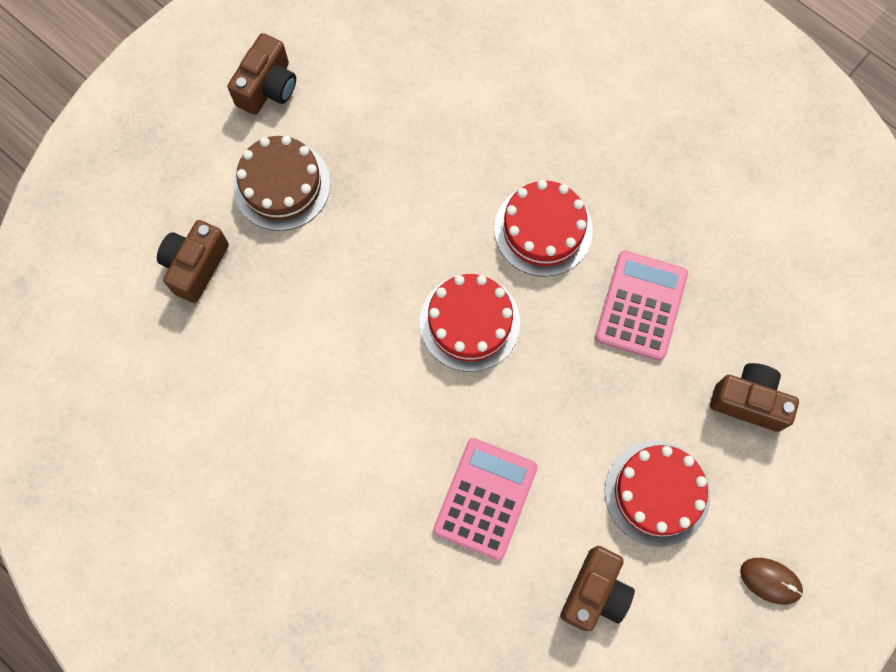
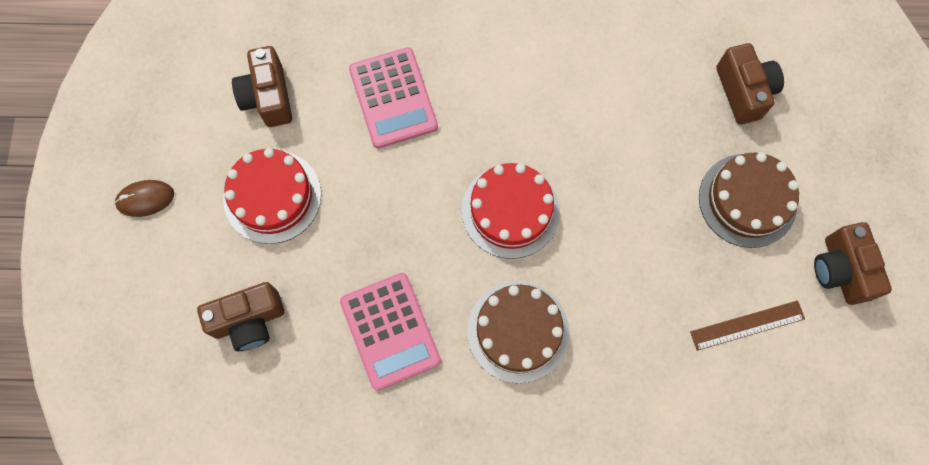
camera: 140 degrees right, 0 degrees up
(372, 105) = (747, 325): none -> brown ruler
(543, 230) = (518, 331): red cake -> brown cake

